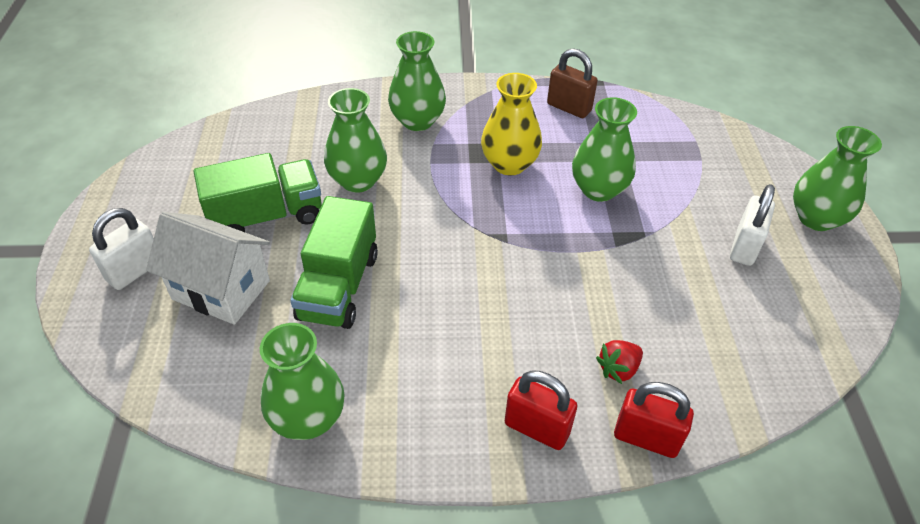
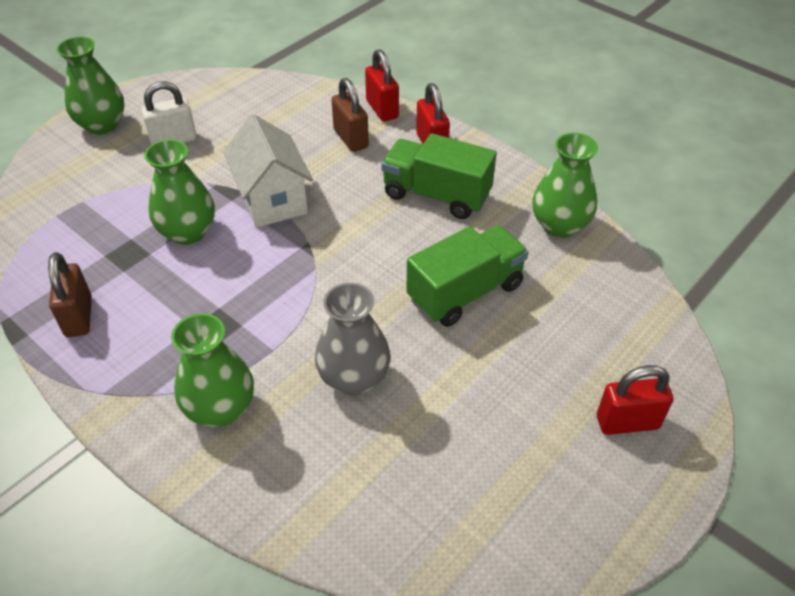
camera: 135 degrees left, 0 degrees up
(134, 271) = (627, 422): white padlock -> red padlock
(221, 290) = (560, 351): white house -> white house (272, 200)
(266, 216) = (470, 398): green truck -> green truck (436, 195)
(358, 180) = (354, 378): green vase -> grey vase
(509, 164) = (214, 300): yellow vase -> none
(618, 369) = (351, 139): red strawberry -> brown padlock

